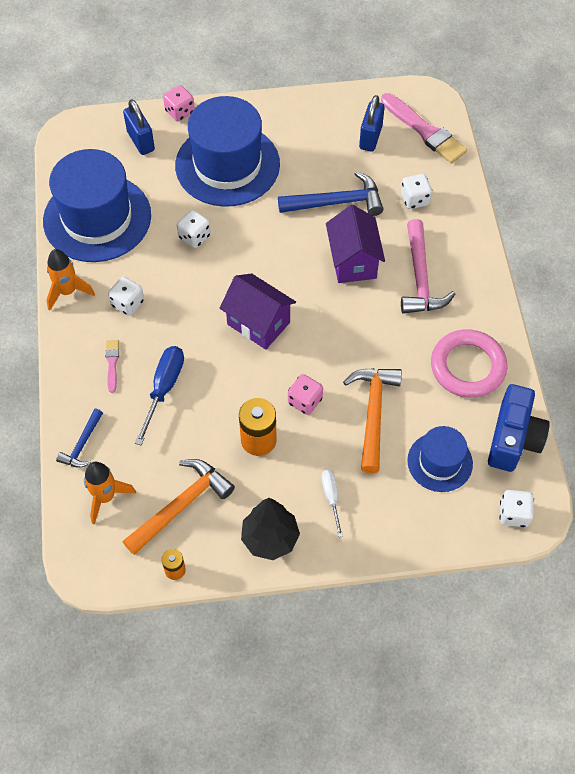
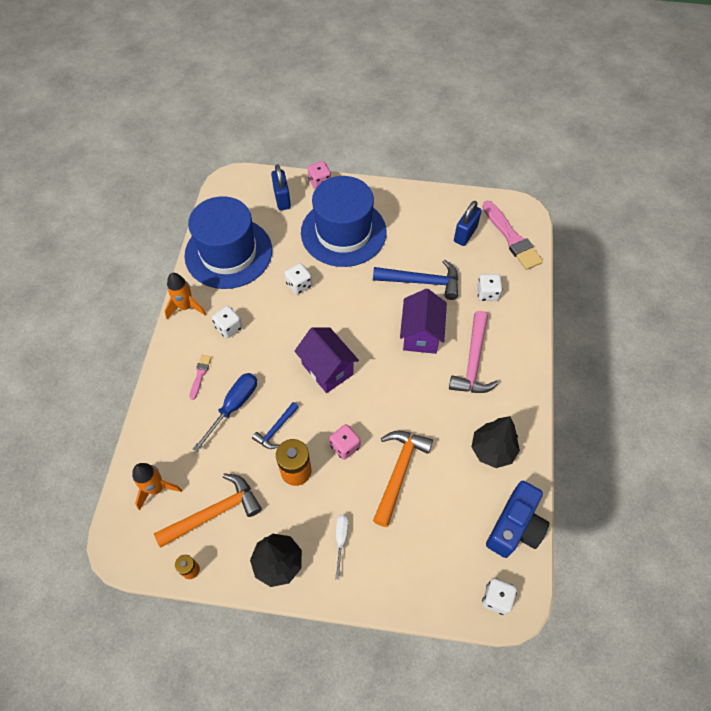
camera: 15 degrees right, 0 degrees up
(82, 444) = (153, 438): blue hammer -> blue hammer (276, 429)
(440, 462) = (444, 531): blue hat -> none
(467, 367) = (492, 450): pink ring -> black tree

